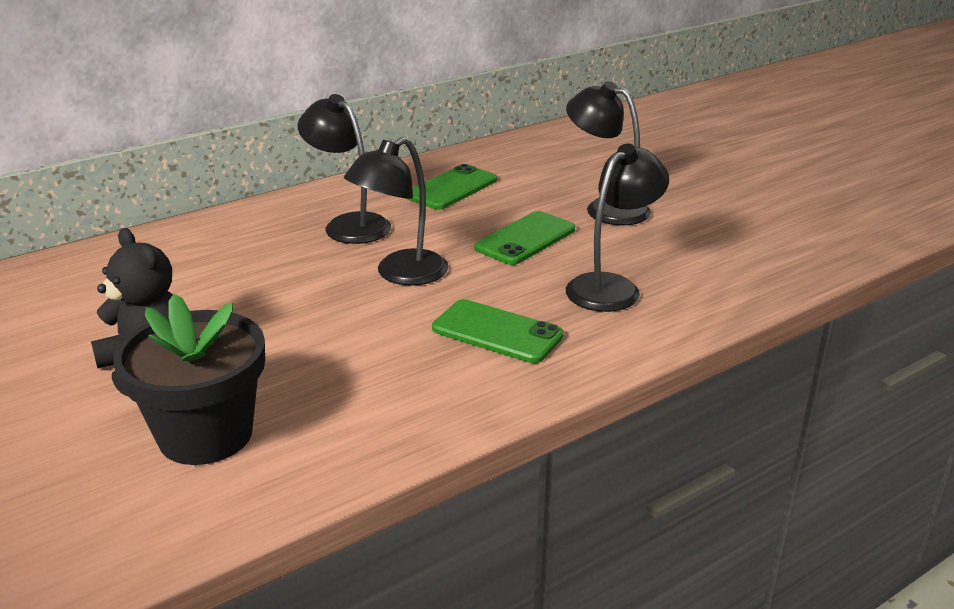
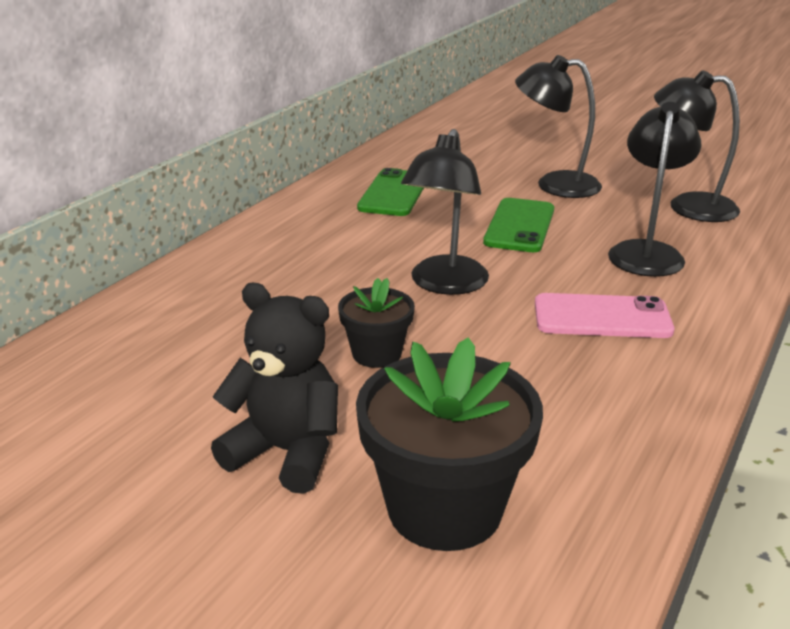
camera: 25 degrees left, 0 degrees up
(286, 315) = (376, 353): none -> black flower pot
(349, 224) = (333, 247): black lamp -> black lamp (688, 206)
(497, 332) = (602, 317): green phone -> pink phone

